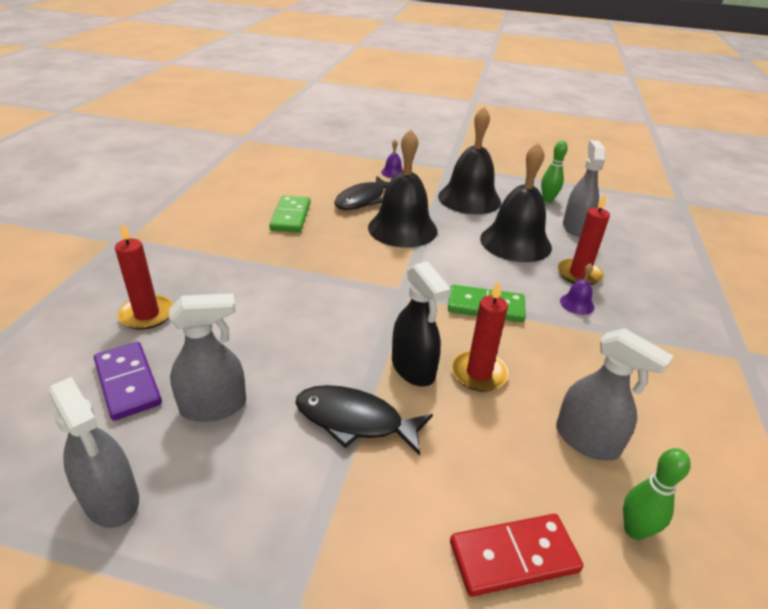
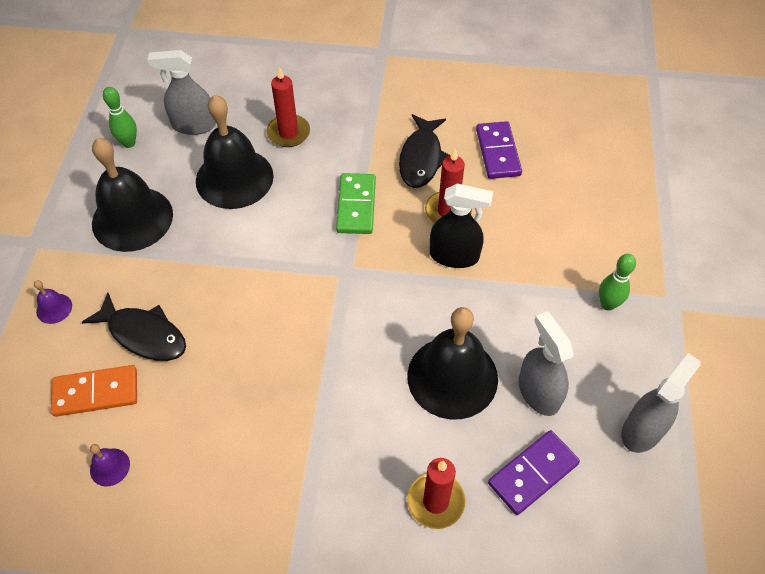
camera: 95 degrees left, 20 degrees up
(291, 217) = (200, 411): green domino -> none
(322, 184) = (96, 392): none -> orange domino
(355, 421) = (522, 289): black fish -> black fish (421, 158)
(402, 229) = (217, 283): black bell -> black bell (452, 377)
(413, 368) = (454, 256): black spray bottle -> black spray bottle turned 45 degrees clockwise
(513, 557) = (599, 196): red domino -> none
(577, 304) = (337, 140): purple bell -> purple bell (110, 467)
(587, 440) = (498, 152): grey spray bottle -> purple domino
(634, 530) = (561, 139): green bowling pin -> green bowling pin (607, 304)

